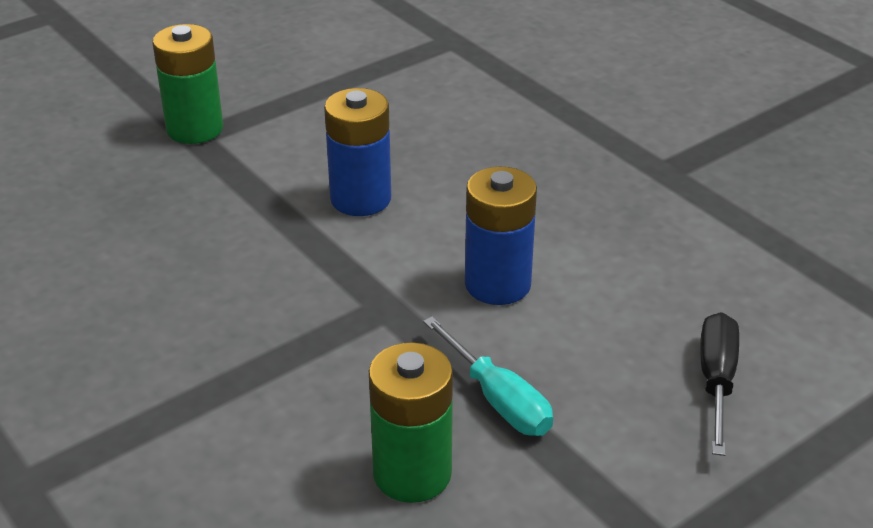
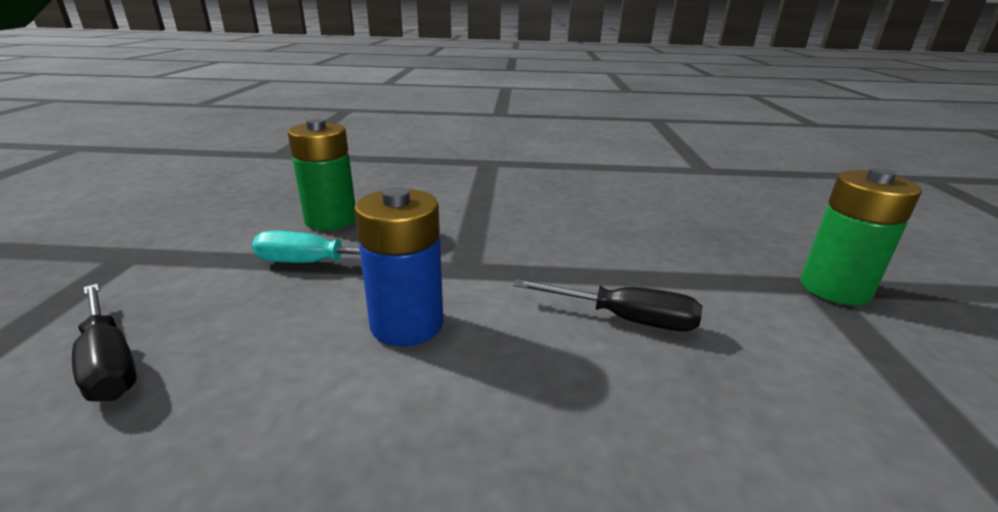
camera: 130 degrees right, 10 degrees down
(360, 199) = (625, 319): blue battery -> black screwdriver

